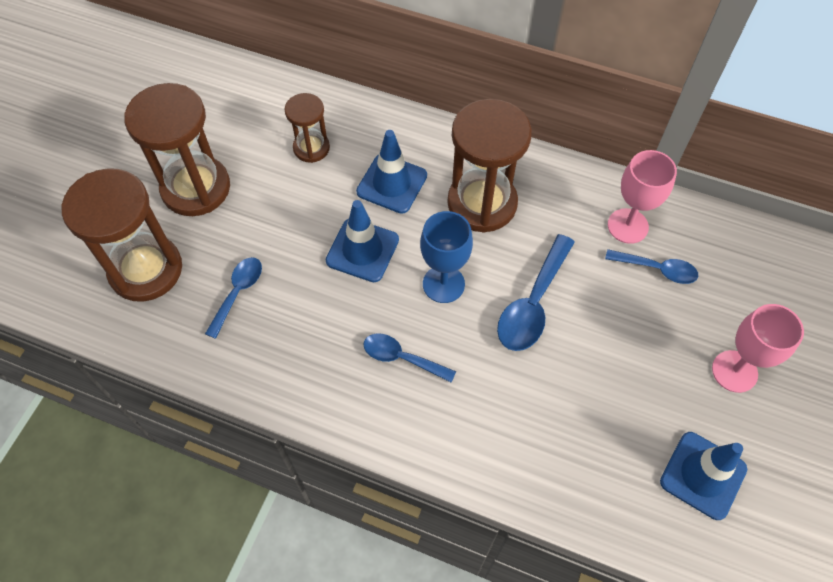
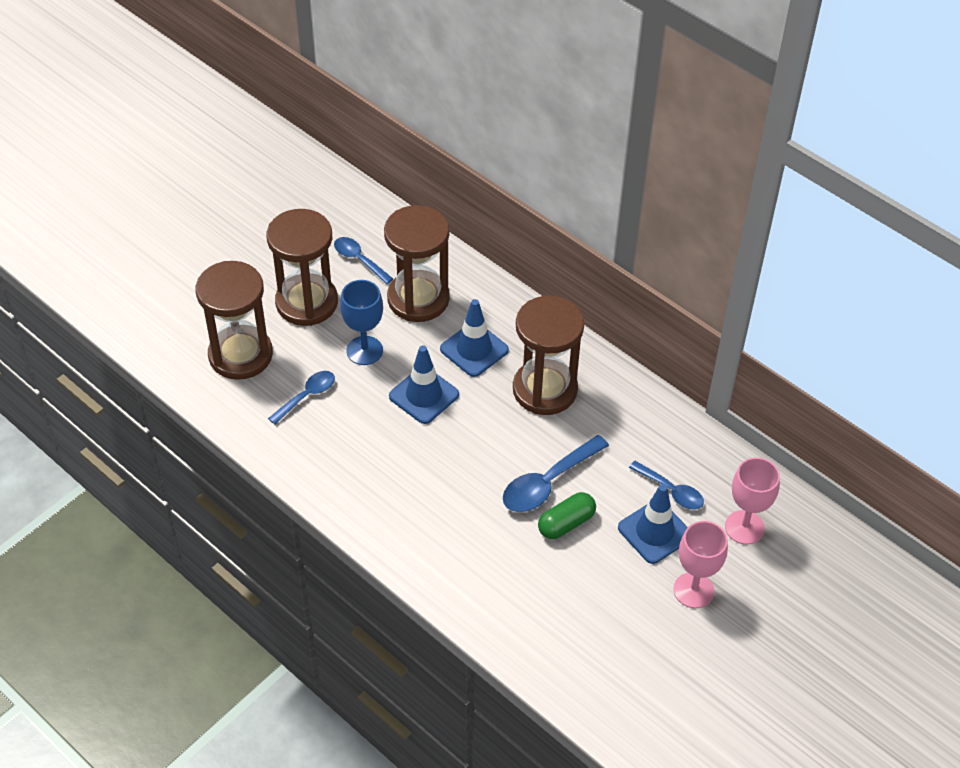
camera: 20 degrees right, 10 degrees down
(311, 148) = (418, 299): brown hourglass -> brown hourglass, size x1.83
(402, 358) = (418, 488): blue spoon -> blue spoon (359, 260)
(443, 284) = (479, 443): blue goblet -> blue goblet (364, 350)
(573, 343) = (566, 523): none -> green capsule
(627, 226) = (665, 448): pink goblet -> pink goblet (744, 527)
(703, 475) = (621, 655): blue traffic cone -> blue traffic cone (654, 532)

